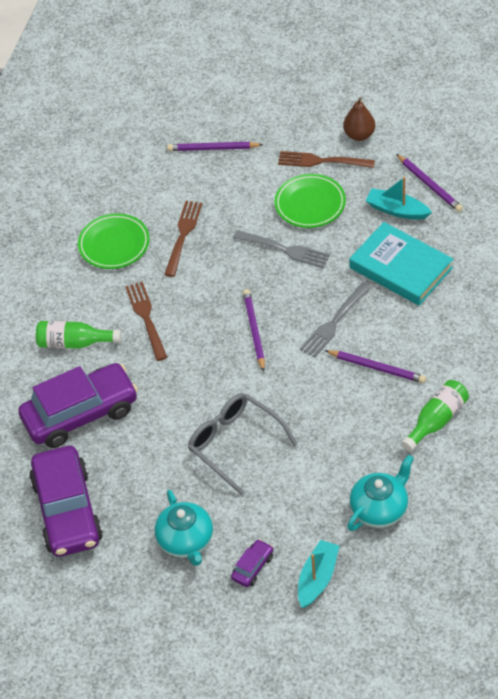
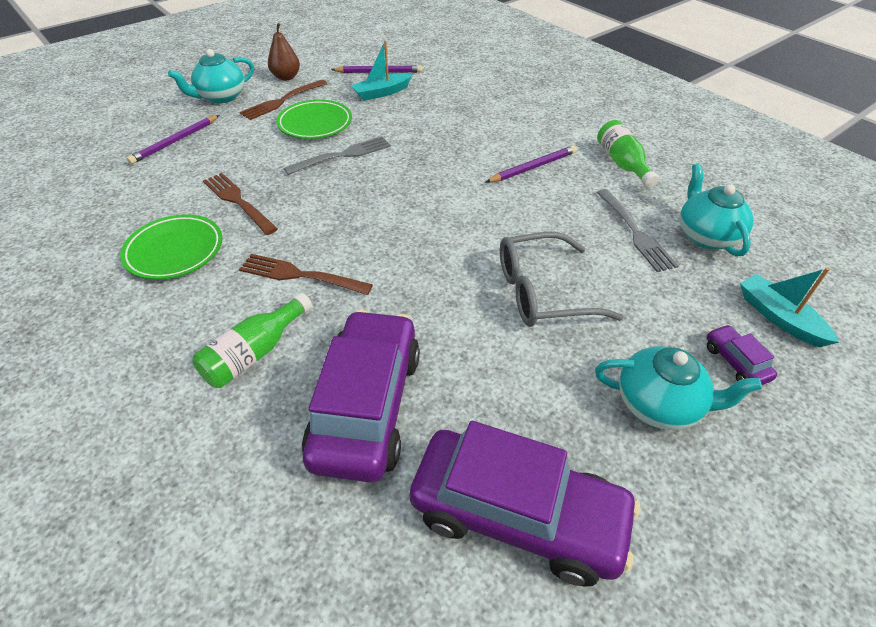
camera: 60 degrees left, 5 degrees down
(254, 331) = (410, 212): purple pencil -> none
(291, 122) = (221, 97): none -> turquoise teapot
(334, 322) = (457, 166): grey fork -> grey fork (635, 232)
(401, 268) = (441, 114): turquoise book -> none

